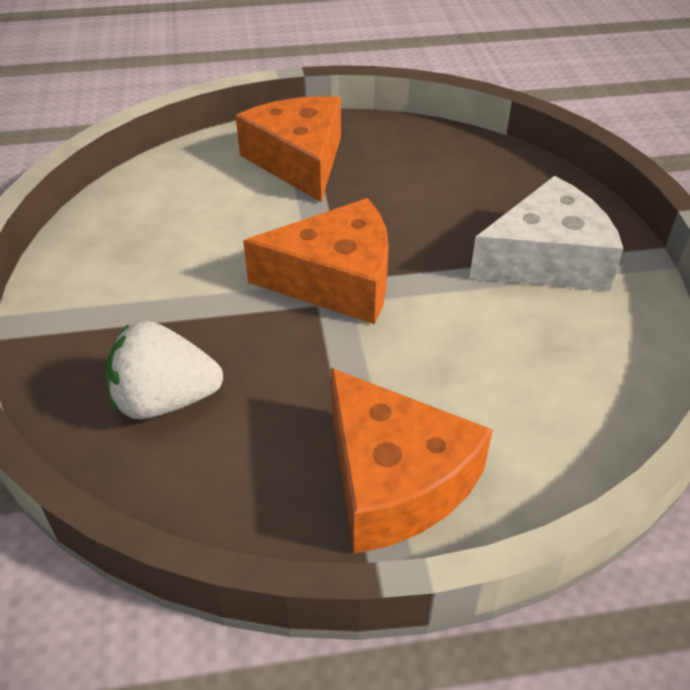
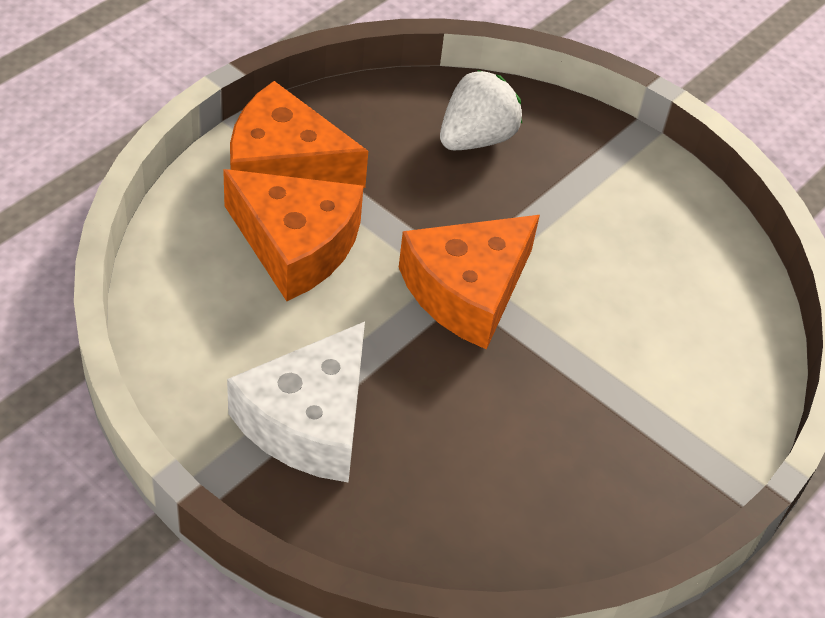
camera: 135 degrees right, 5 degrees up
(299, 160) = (655, 416): orange cheese -> orange cheese (295, 245)

